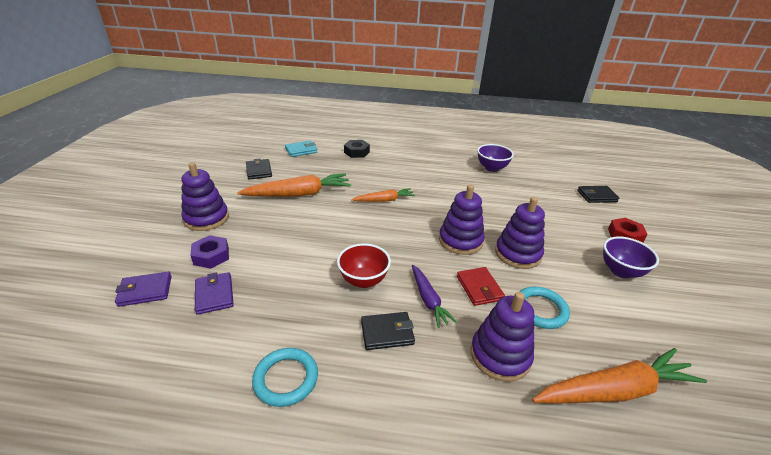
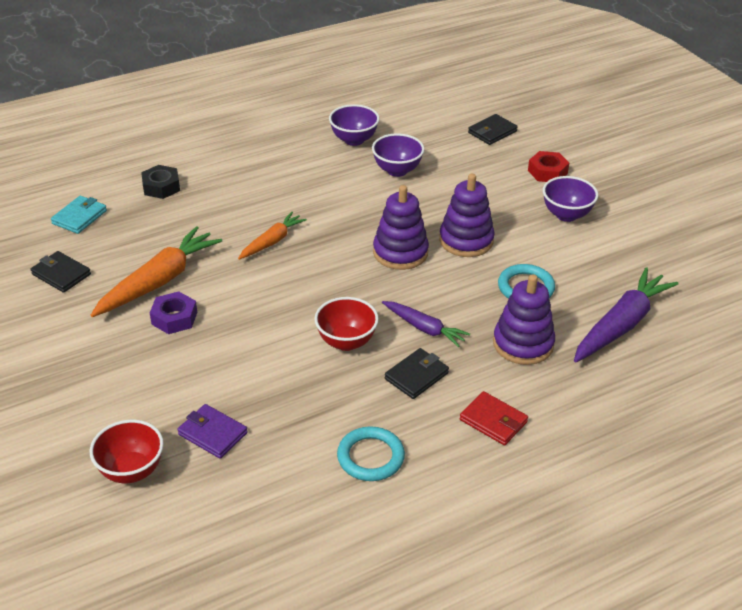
camera: 35 degrees left, 5 degrees up
(145, 291) = (131, 471): purple wallet -> red bowl
(206, 218) = (83, 366): purple stacking toy -> none
(211, 256) = (153, 401): purple nut -> purple nut (174, 318)
(479, 288) = (459, 294): red wallet -> red wallet (493, 421)
(505, 193) = (397, 170): none -> purple bowl
(614, 390) = (621, 325): orange carrot -> purple carrot

